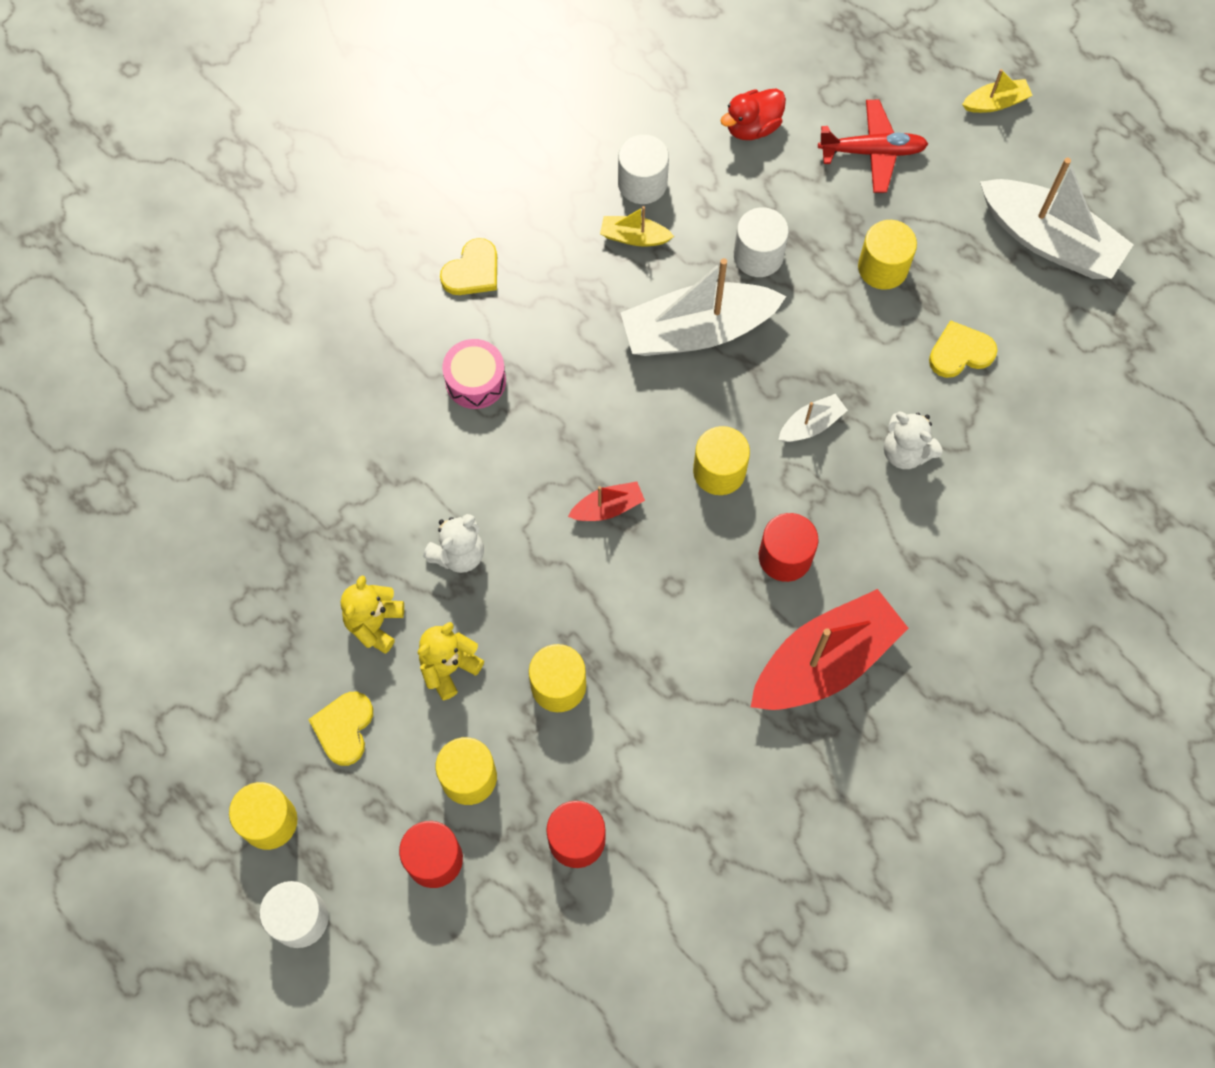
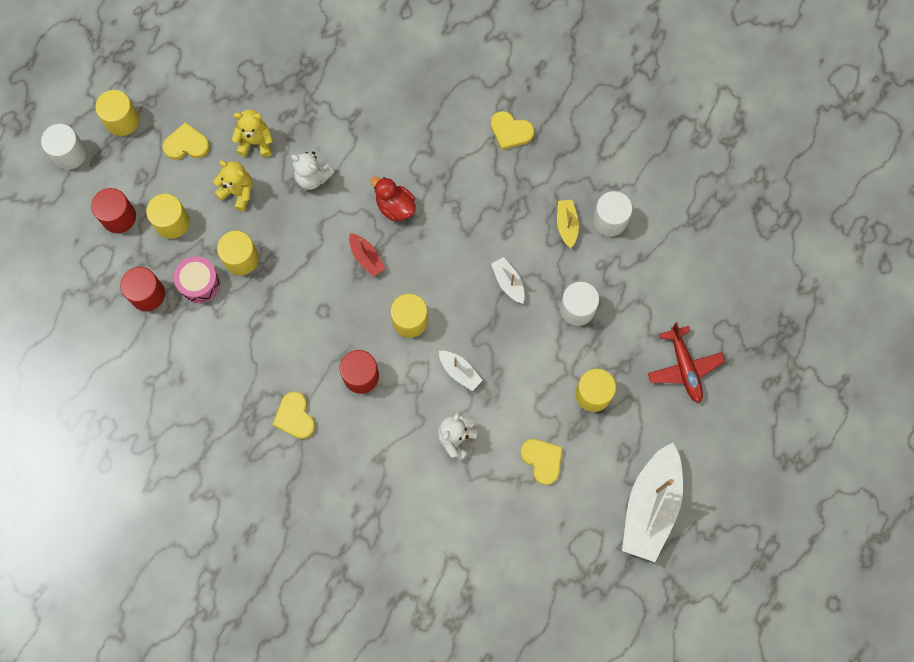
camera: 75 degrees right, 5 degrees up
(475, 381) = (432, 155): pink drum -> pink drum (199, 283)
(697, 330) = (508, 282): white boat -> white boat, size x0.46
(752, 127) = (678, 281): red duck -> red duck (395, 206)
(824, 662) = (295, 417): red boat -> yellow heart
(995, 102) = (754, 446): yellow boat -> none

